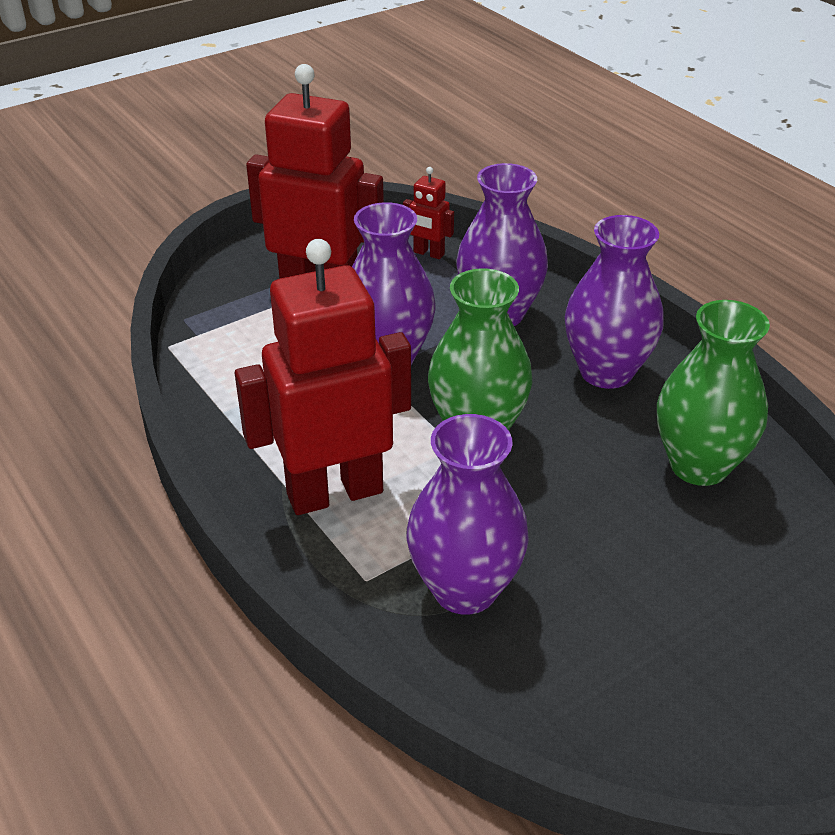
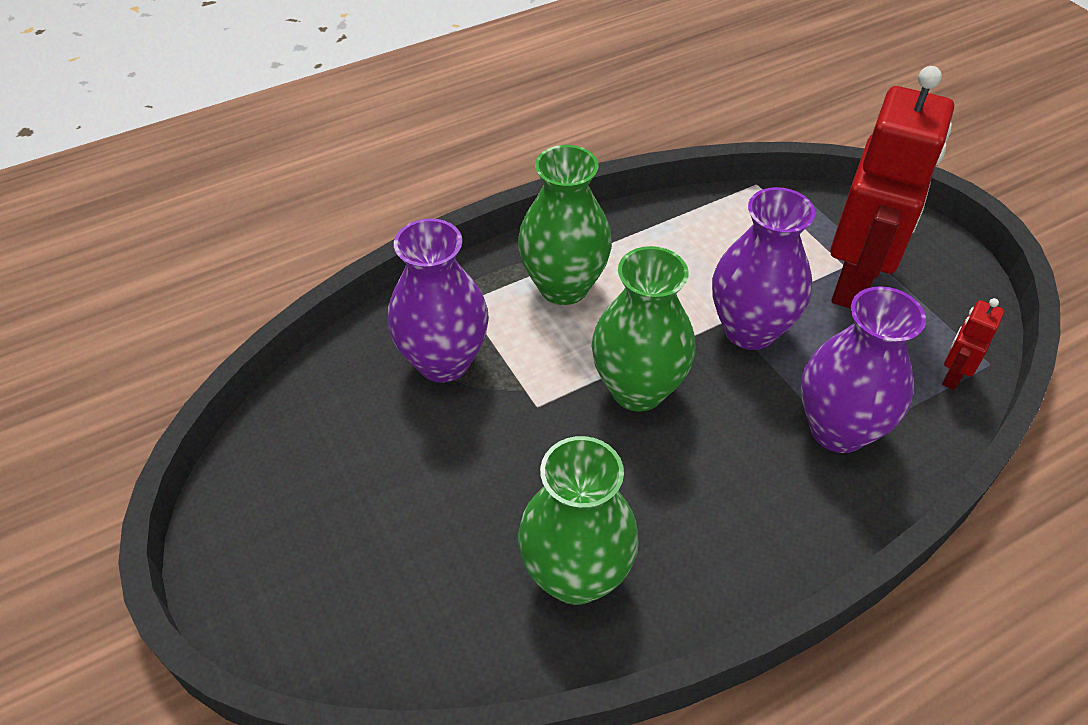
camera: 95 degrees right, 10 degrees up
(334, 492) = (563, 286): red robot -> green vase
(606, 372) = (736, 517): purple vase -> none

